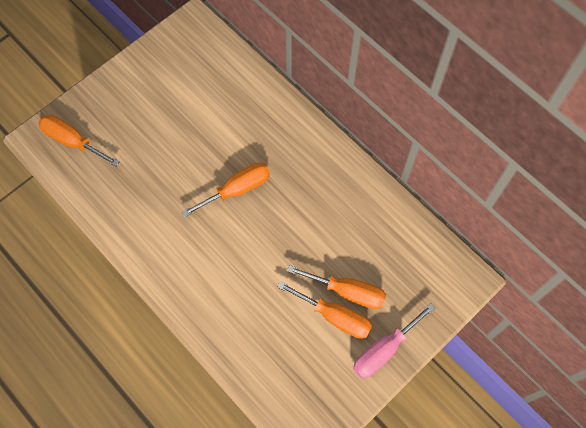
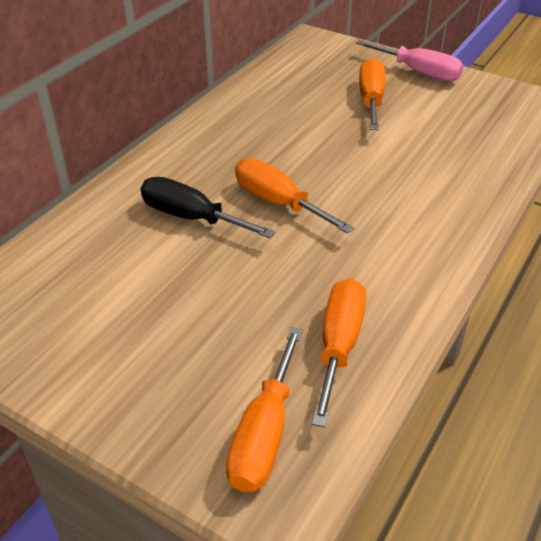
camera: 105 degrees left, 25 degrees down
(238, 138) = (191, 217): none -> black screwdriver
(335, 316) = (405, 104): orange screwdriver -> orange screwdriver (338, 345)

